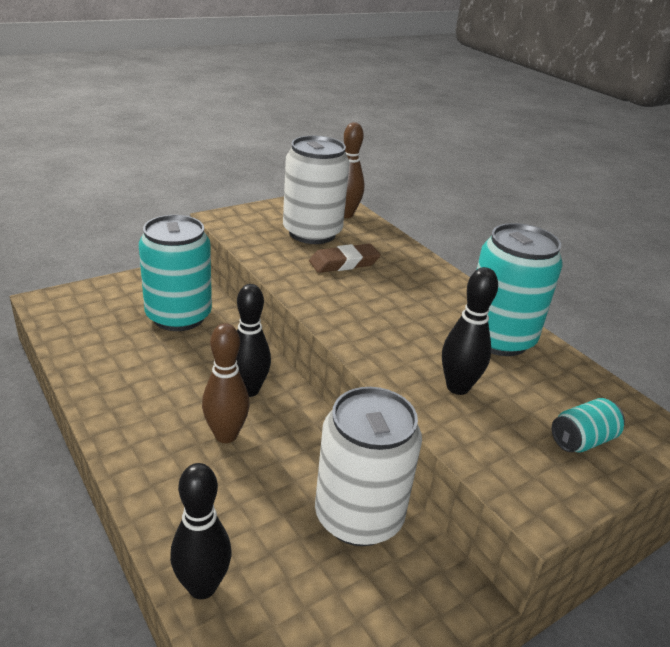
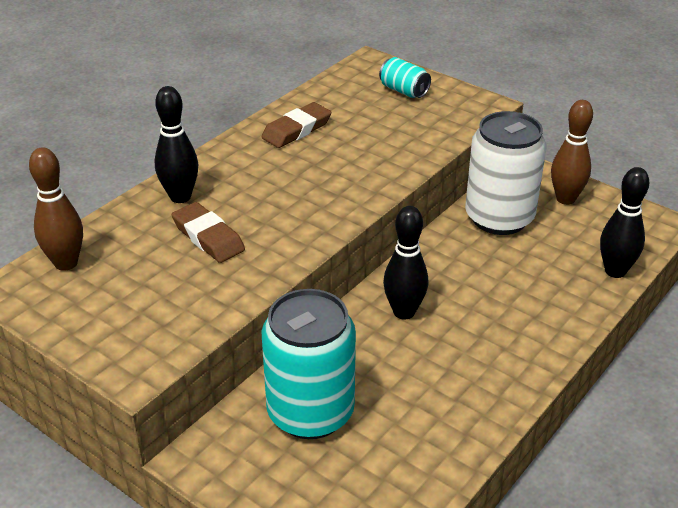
camera: 105 degrees left, 5 degrees up
(226, 435) = (473, 307): brown bowling pin -> brown bowling pin (565, 199)
(312, 233) = (140, 278): white can -> none
(457, 387) = (385, 143): black bowling pin -> black bowling pin (180, 197)
(498, 338) = (296, 130): turquoise can -> brown eraser

